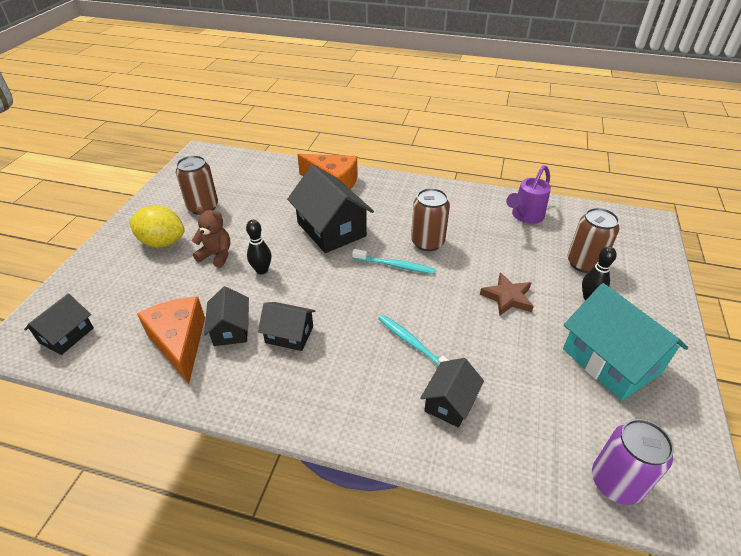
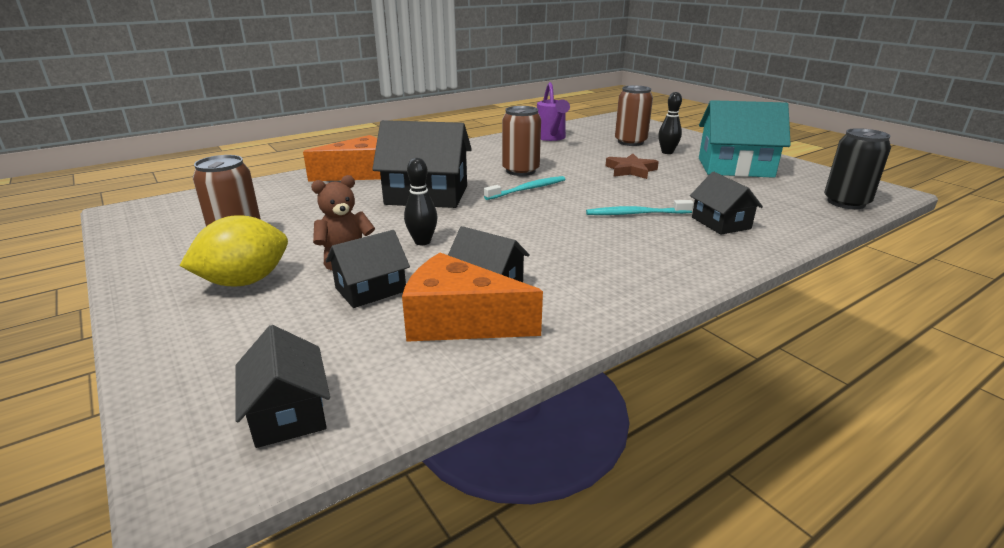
camera: 50 degrees left, 15 degrees down
(289, 334) = (546, 258): black house -> black house (370, 289)
(616, 482) = (846, 202): purple can -> black can

